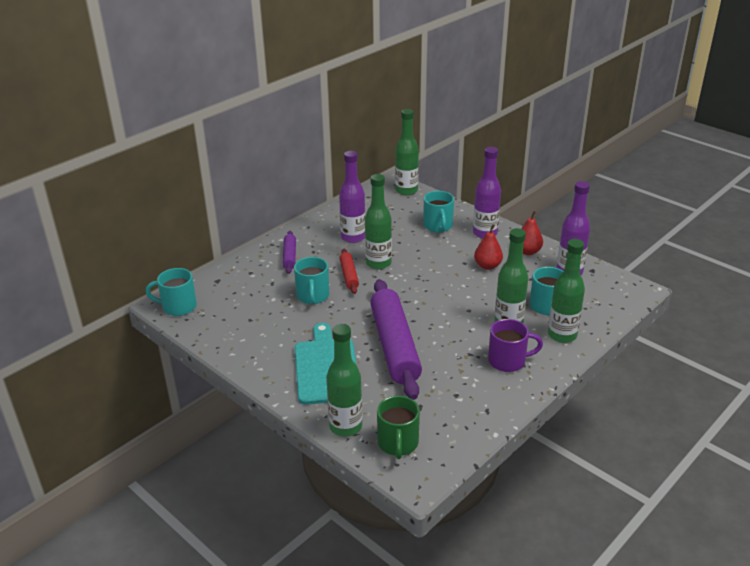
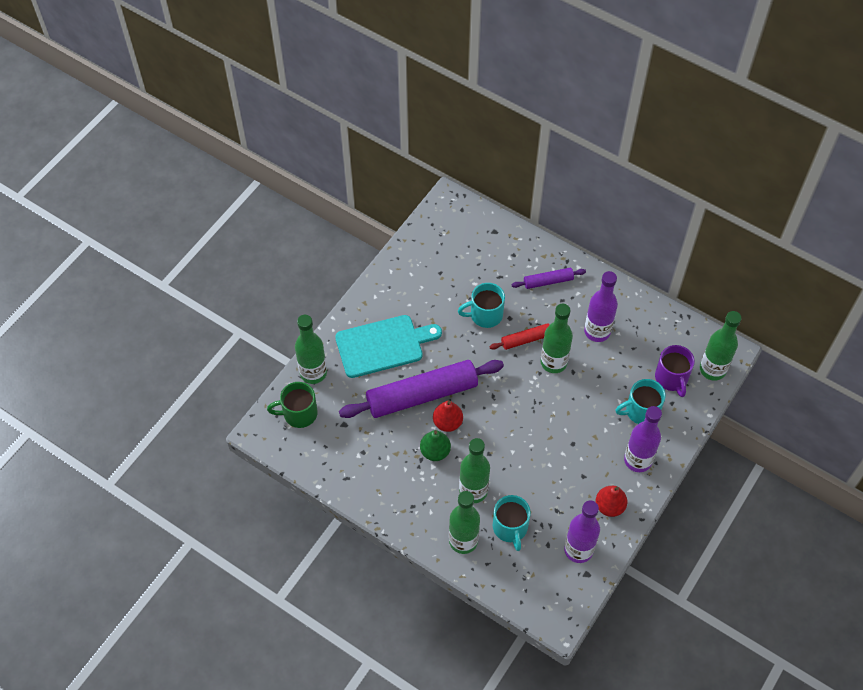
camera: 80 degrees right, 25 degrees up
(178, 307) = (448, 213): turquoise mug -> none
(462, 343) = (435, 451): none -> green pear
(487, 266) = (571, 466): red pear -> red pear (447, 422)
(508, 361) = (415, 492): purple mug -> purple mug (671, 378)

